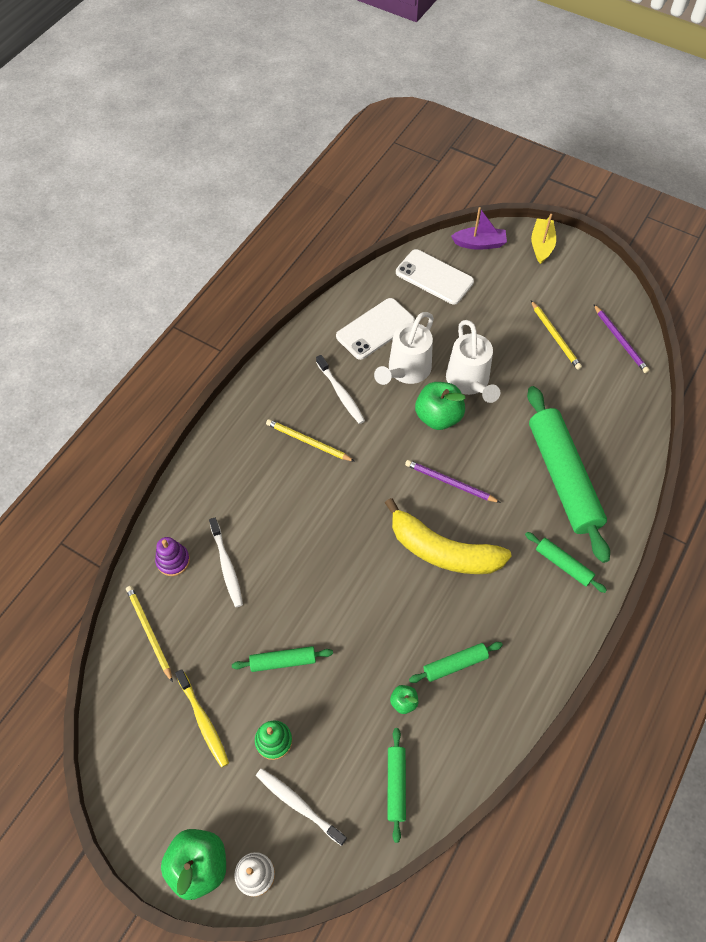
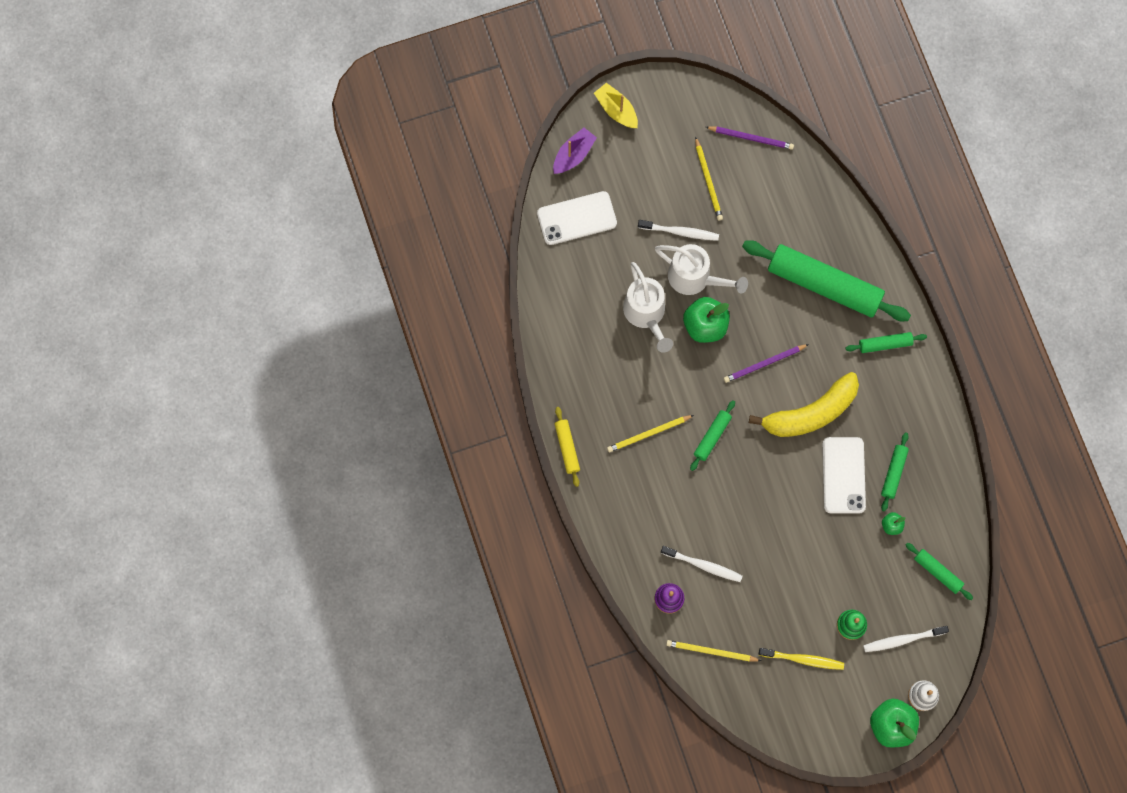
camera: 50 degrees left, 15 degrees up
(244, 394) = (567, 448): none -> yellow rolling pin
(283, 661) = (803, 579): green rolling pin -> green rolling pin (712, 437)
(341, 393) = (626, 377): white toothbrush -> white toothbrush (680, 232)
(375, 329) = (588, 304): white phone -> white phone (843, 475)
(555, 337) = (708, 181): yellow pencil -> yellow pencil turned 60 degrees clockwise

